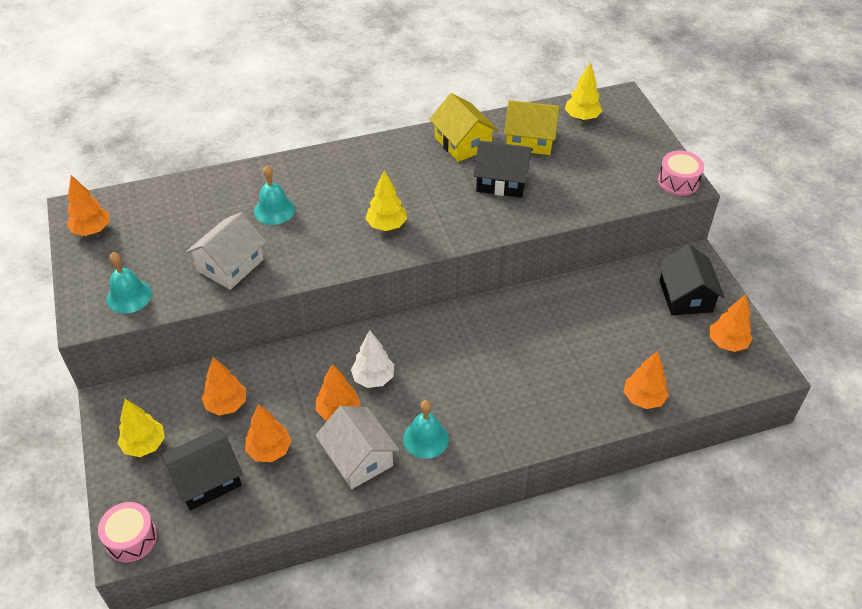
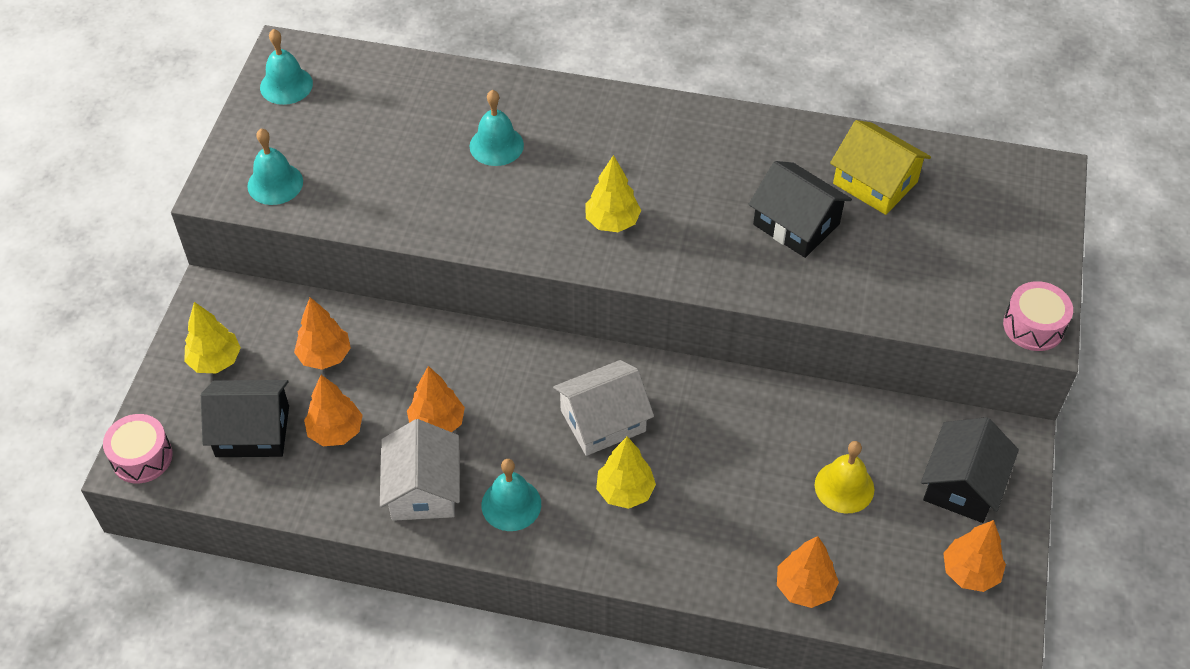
camera: 30 degrees right, 5 degrees up
(92, 230) = (286, 85): orange tree -> turquoise bell
(230, 265) = (403, 194): white house -> white house (603, 420)
(373, 378) = (501, 403): white tree -> none
(462, 143) = (784, 151): yellow house -> none
(581, 117) = (970, 179): yellow tree -> yellow tree (625, 491)
(621, 329) = (844, 487): none -> yellow bell

